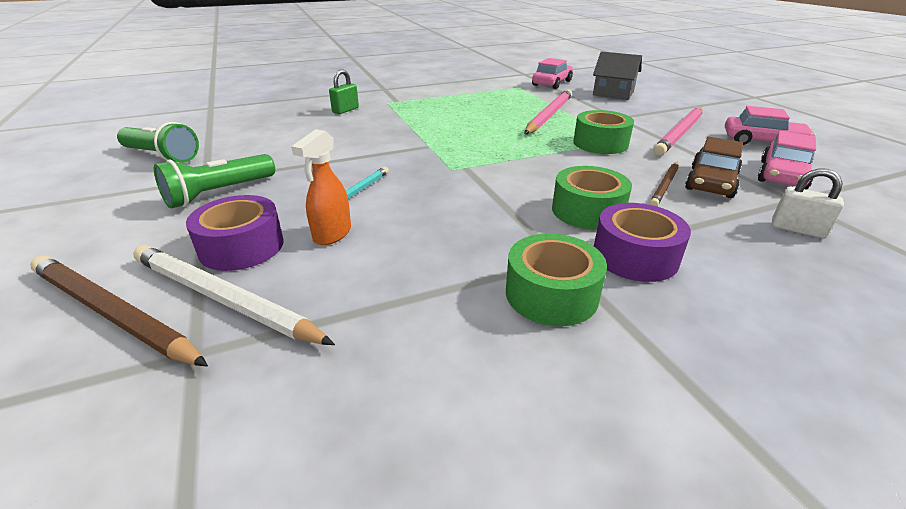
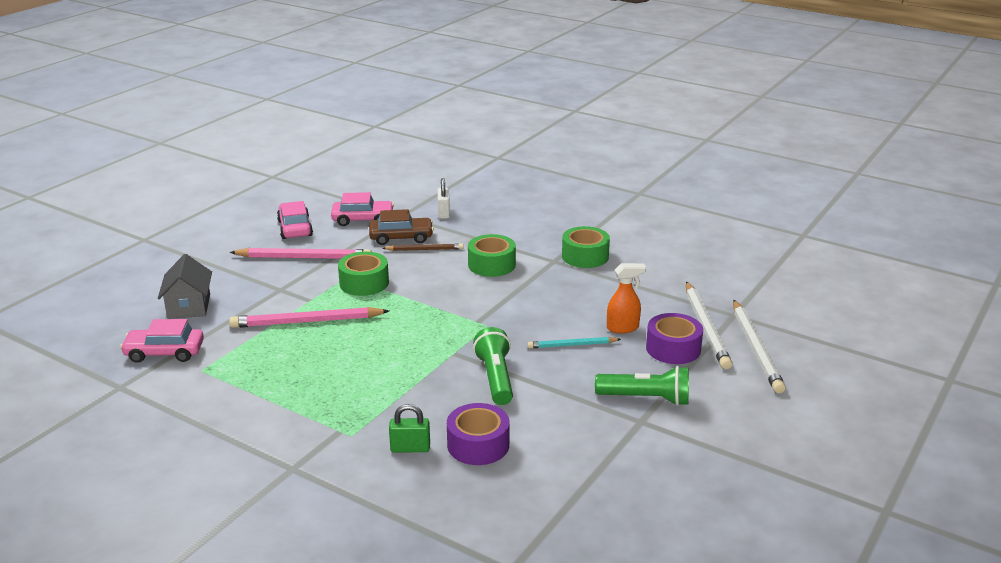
camera: 125 degrees left, 5 degrees down
(113, 313) = (755, 349): brown pencil -> white pencil
(162, 156) = (646, 480): green flashlight -> green flashlight (495, 378)
(635, 256) = (526, 245): purple tape -> purple tape (478, 445)

